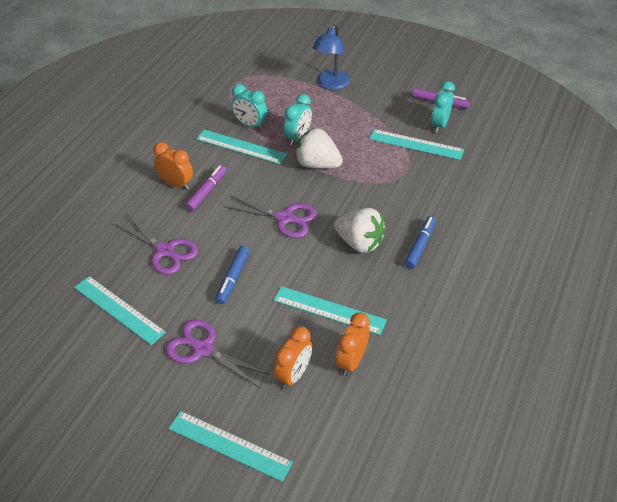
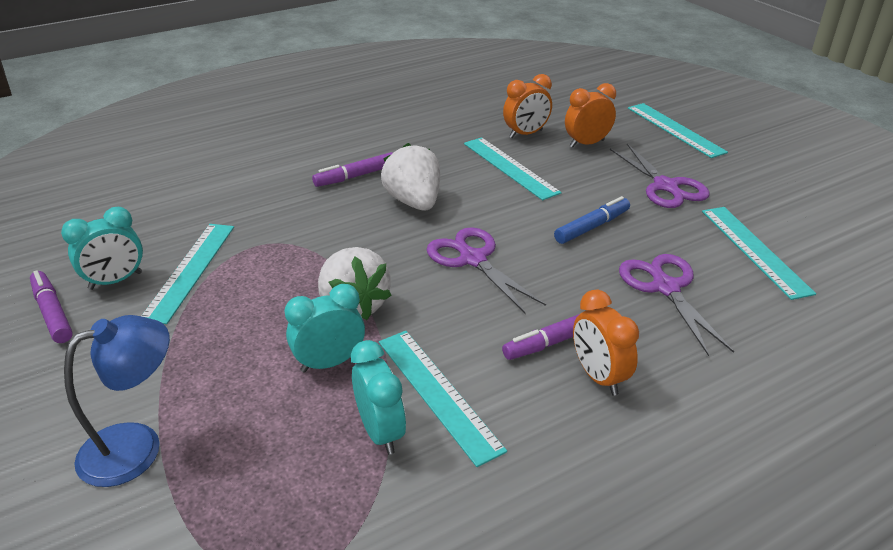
camera: 145 degrees left, 10 degrees down
(416, 144) = (190, 270): turquoise ruler -> turquoise ruler turned 45 degrees clockwise
(420, 246) = (356, 176): blue marker -> purple marker

